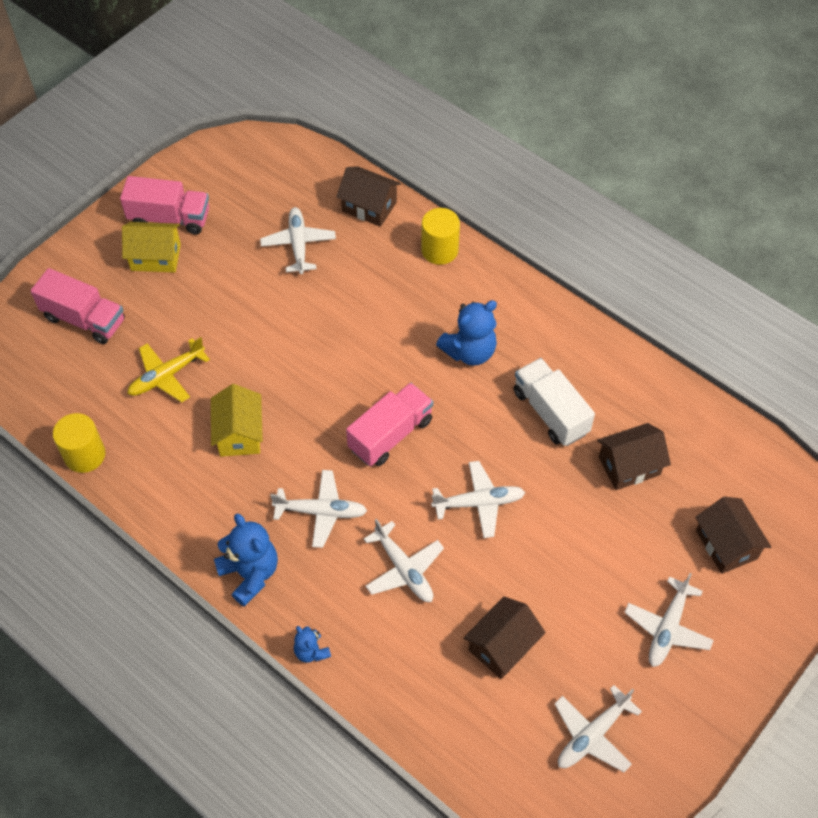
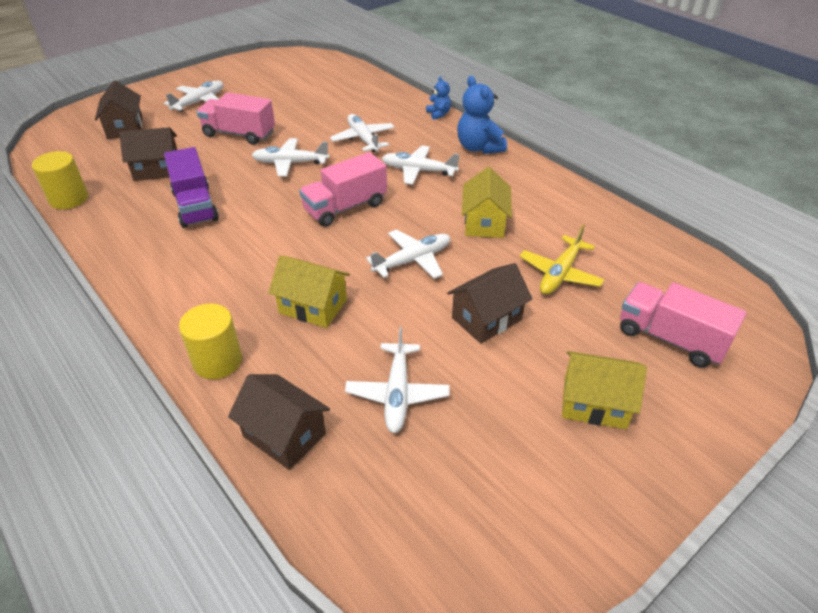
camera: 170 degrees left, 15 degrees down
(85, 455) = (630, 224): yellow cylinder -> yellow cylinder (69, 199)
(167, 376) = (560, 273): yellow plane -> yellow plane turned 150 degrees clockwise
(170, 218) = (583, 460): pink truck -> pink truck (239, 134)
(384, 308) = (313, 306): none -> yellow house
(469, 351) = (241, 257): blue teddy bear -> none
(502, 646) = (311, 105): brown house -> brown house (486, 319)
(550, 412) = (195, 206): white truck -> purple truck
(593, 735) = (276, 75): white plane -> white plane (412, 260)

